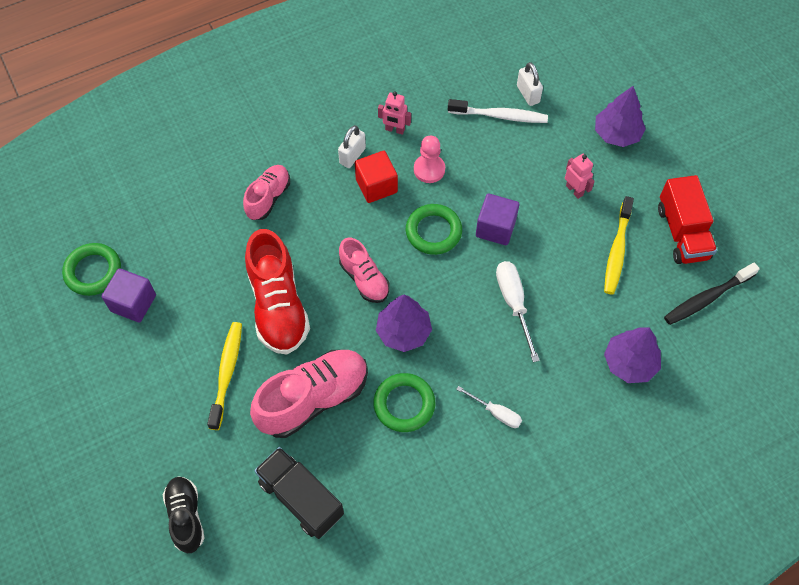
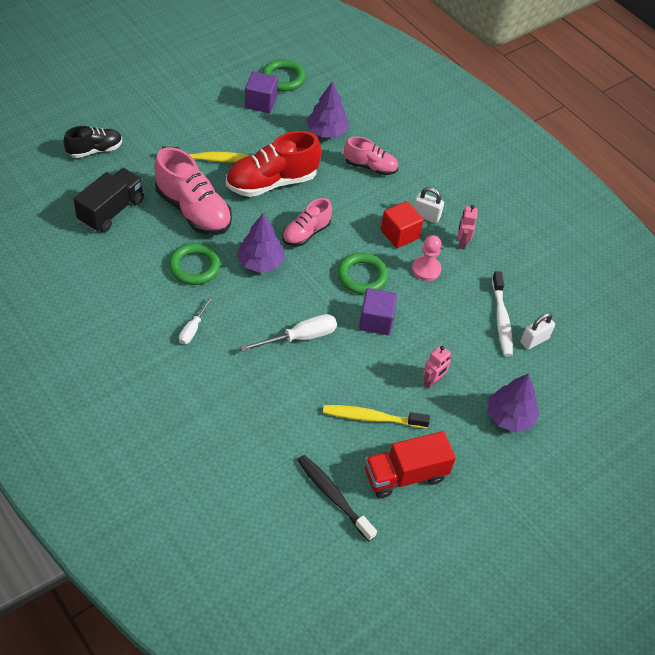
camera: 75 degrees right, 10 degrees down
(630, 363) = (253, 429): purple tree -> purple tree (327, 132)

